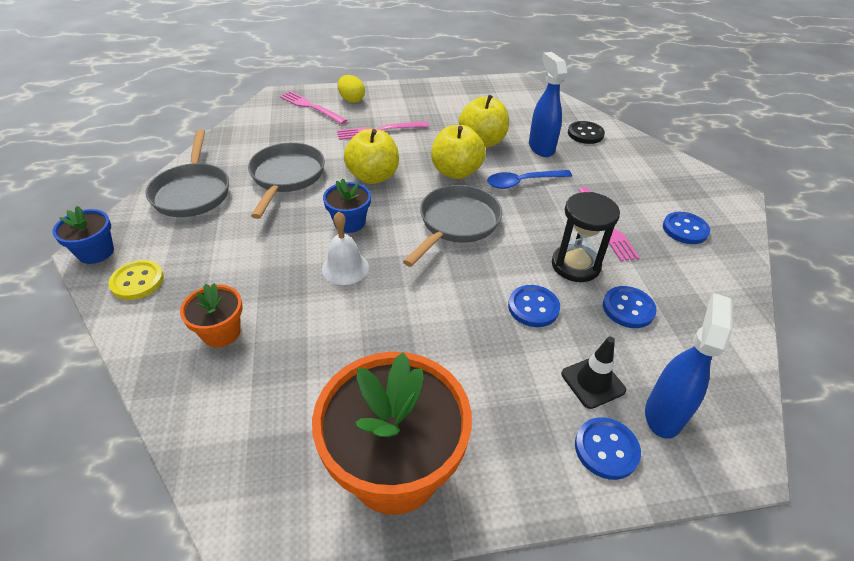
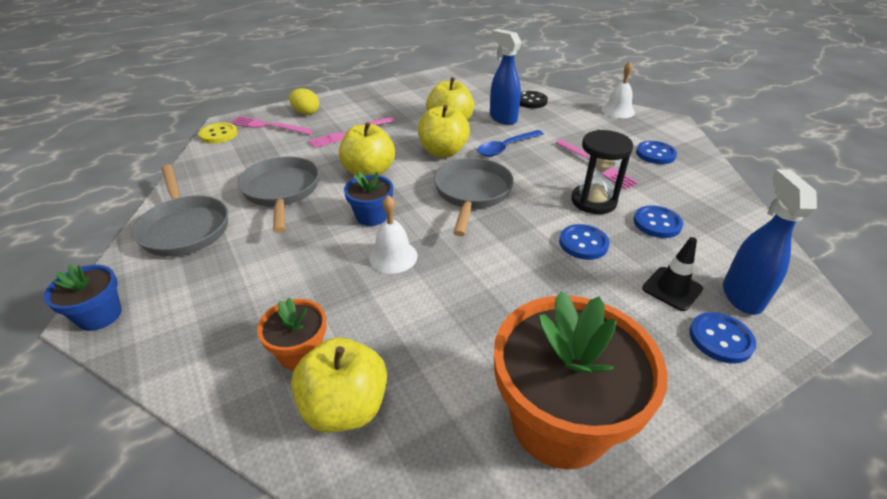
camera: 20 degrees left, 5 degrees down
(137, 281) = (170, 331): yellow button -> yellow button (218, 134)
(229, 390) = (345, 407): none -> yellow apple
(678, 167) = (618, 111): none -> white bell

